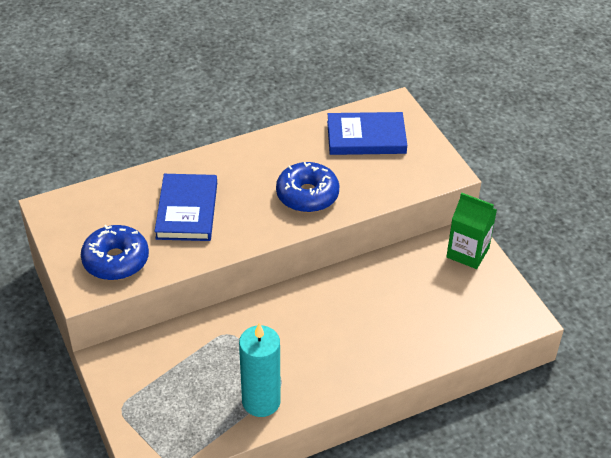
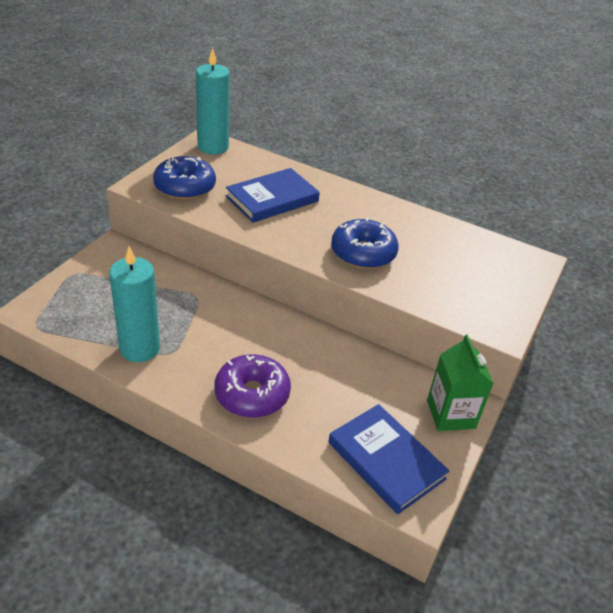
camera: 50 degrees right, 5 degrees down
(66, 209) = (213, 147): none -> turquoise candle
(366, 137) = (473, 259): blue book -> blue book (386, 460)
(366, 354) = (252, 394): none -> purple donut

